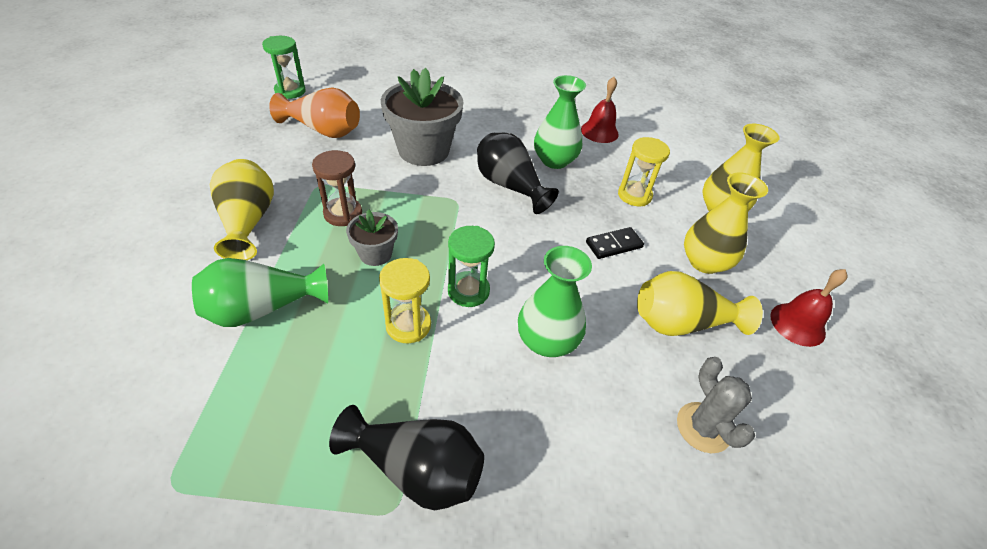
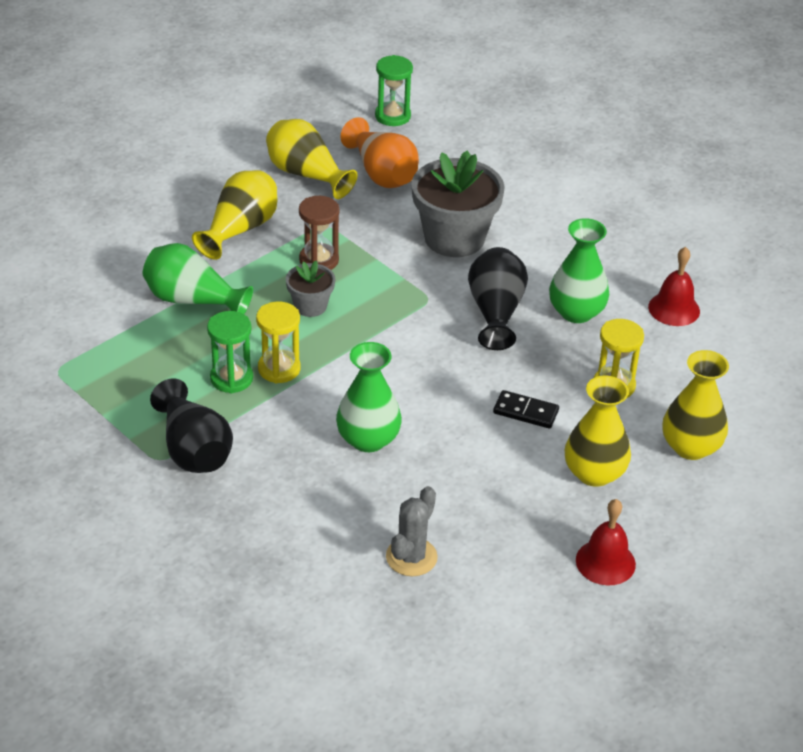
camera: 45 degrees right, 5 degrees down
(468, 291) = (351, 372): green hourglass -> green hourglass (231, 378)
(681, 323) = (496, 496): yellow vase -> yellow vase (306, 175)

